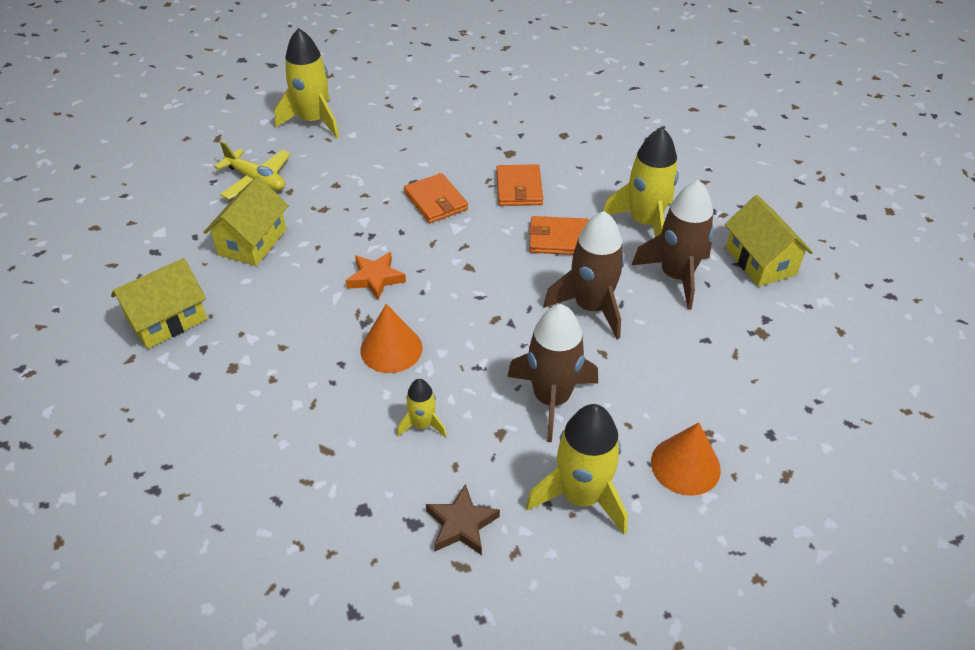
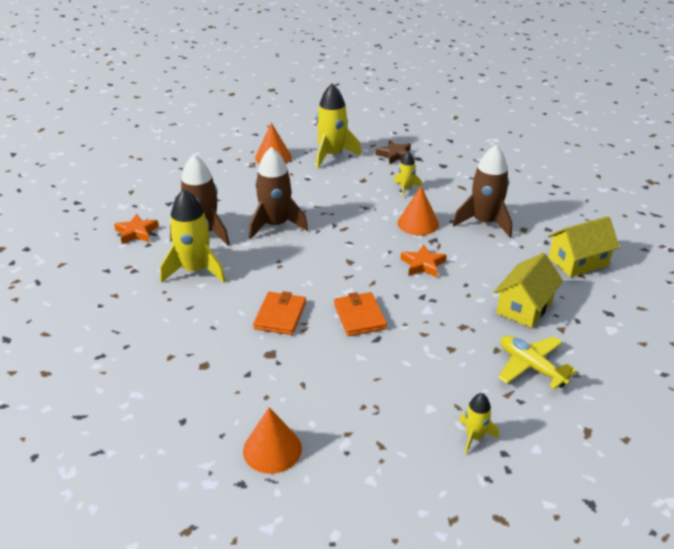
camera: 165 degrees left, 10 degrees down
(314, 121) = (474, 437): yellow rocket -> yellow rocket, size x0.52
(472, 91) = (272, 449): none -> orange cone
(551, 398) = (327, 188): brown rocket -> brown rocket (484, 222)
(558, 239) = (271, 269): orange wallet -> none
(760, 261) = (136, 232): yellow house -> orange star

